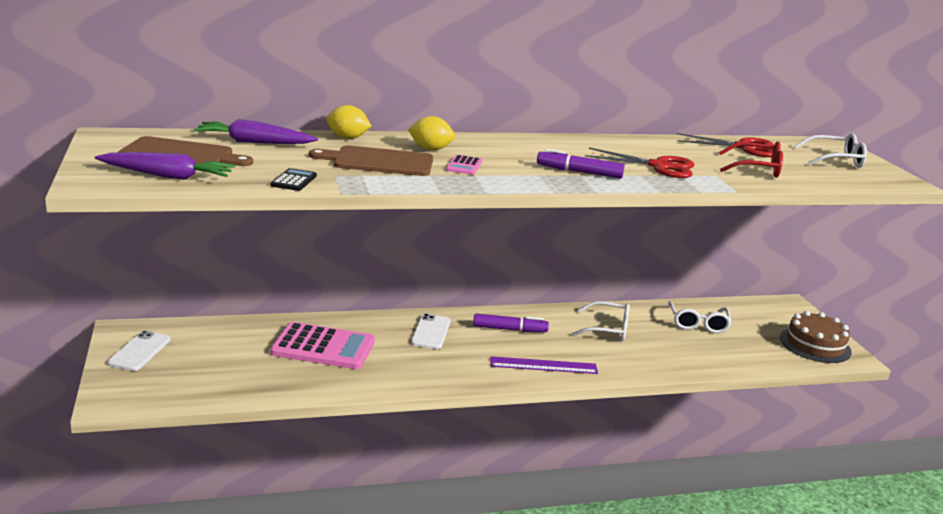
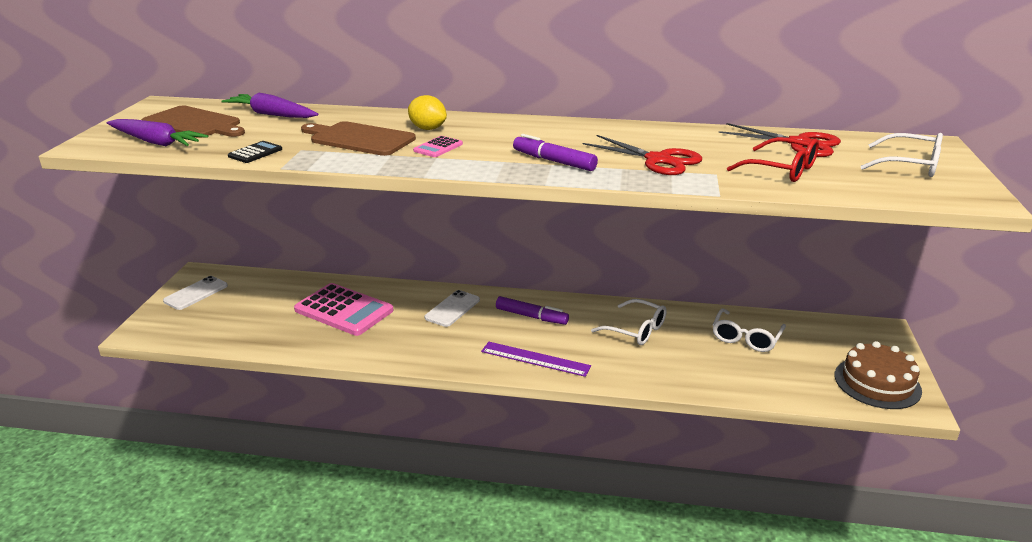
camera: 25 degrees right, 5 degrees up
(347, 138) = (362, 114): yellow lemon -> none

